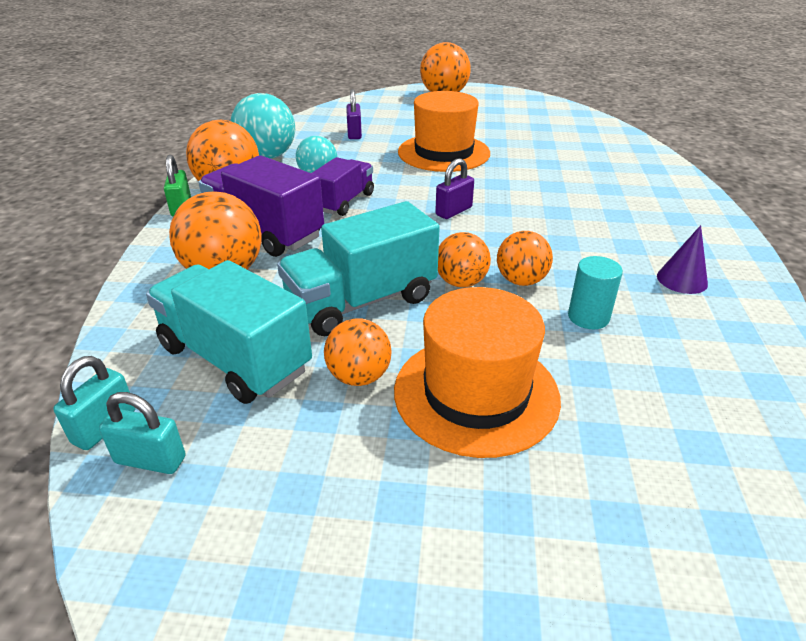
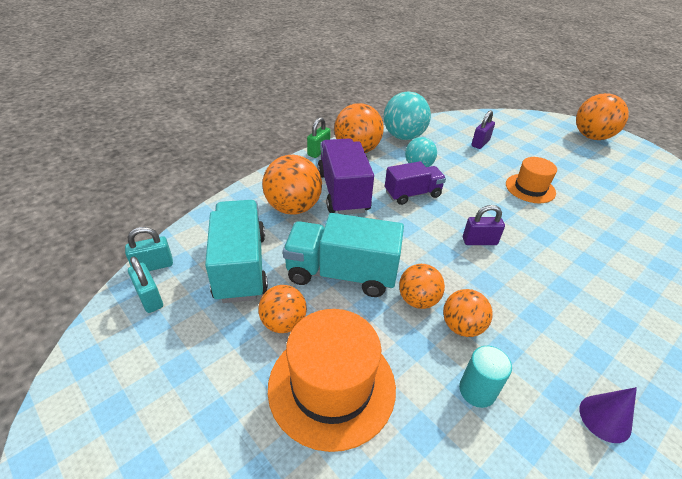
camera: 40 degrees right, 5 degrees up
(444, 153) = (530, 188): orange hat -> orange hat, size x0.61

